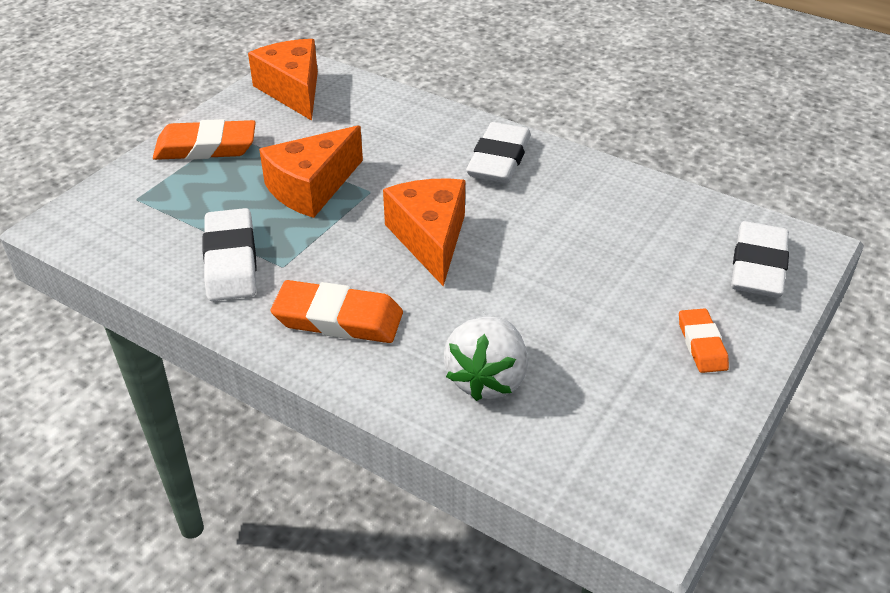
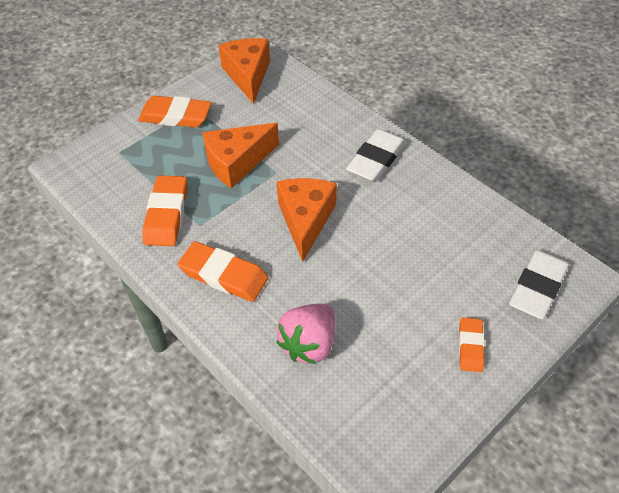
camera: 15 degrees right, 10 degrees up
(231, 260) = (166, 214): white eraser -> orange eraser
(487, 379) = (309, 344): white strawberry -> pink strawberry

